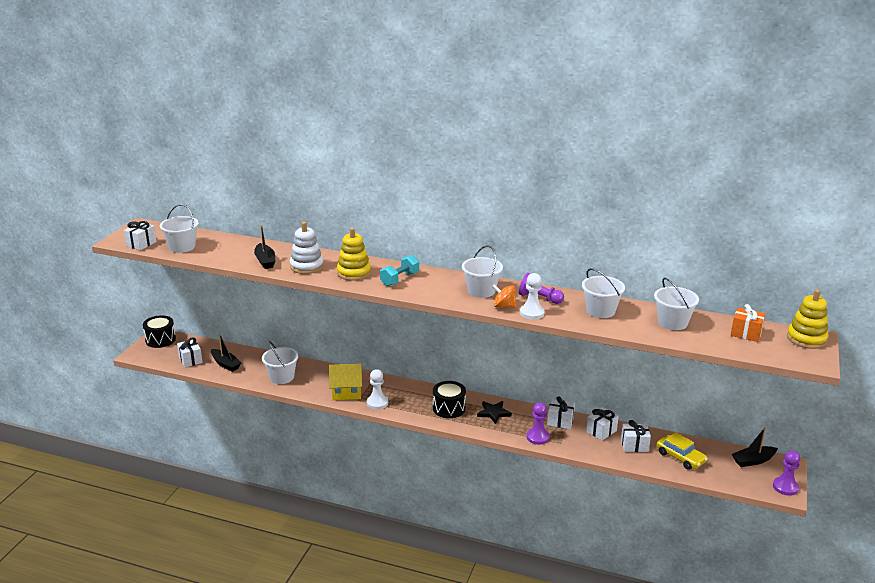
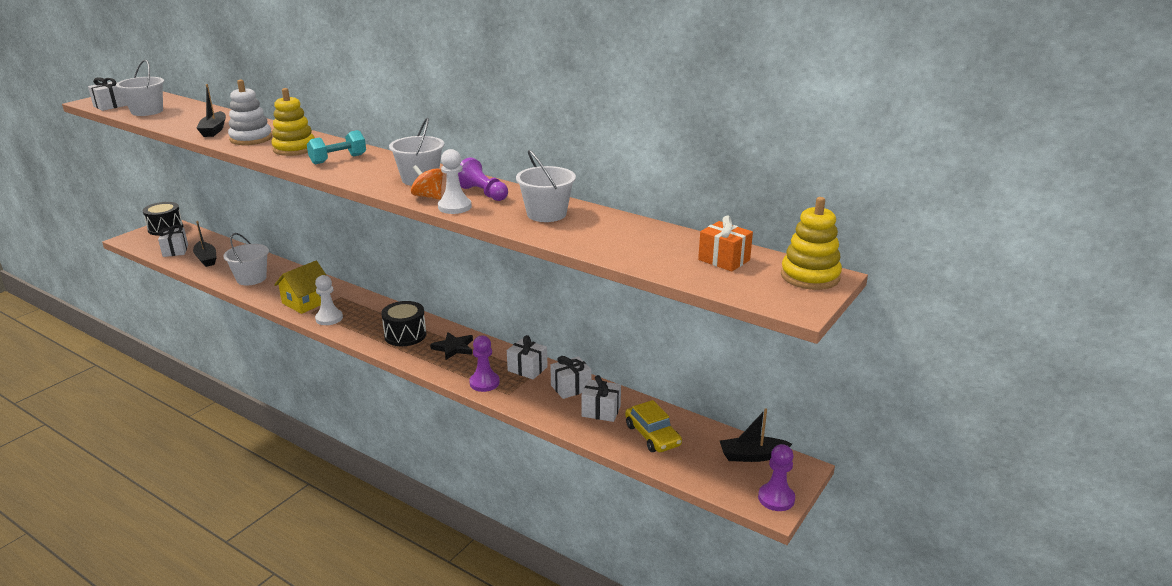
camera: 15 degrees right, 0 degrees up
(346, 392) = (306, 302): yellow house -> yellow house turned 60 degrees counterclockwise
(672, 322) = (630, 236): white bucket -> none

